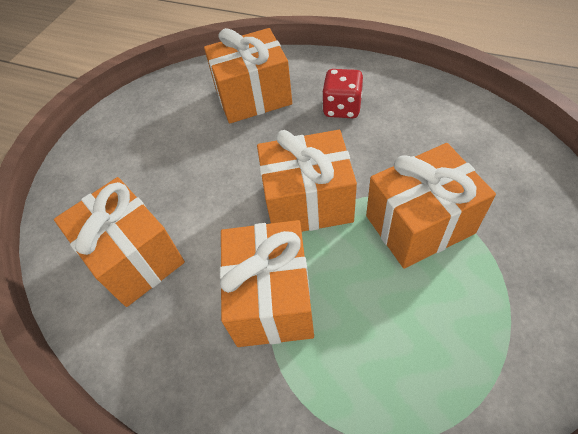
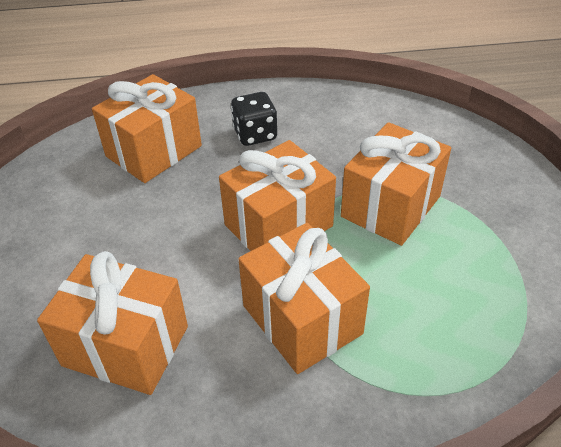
camera: 35 degrees left, 10 degrees down
(342, 108) = (255, 134): red dice -> black dice

